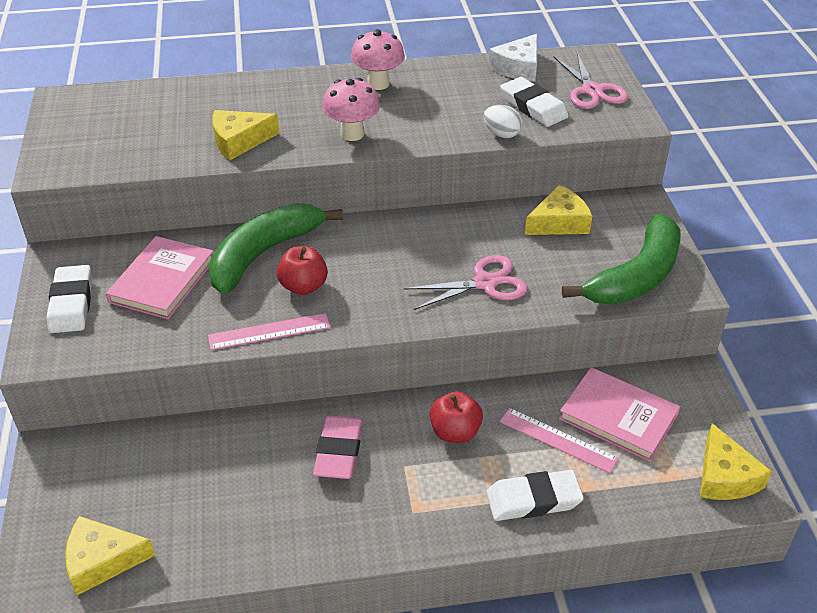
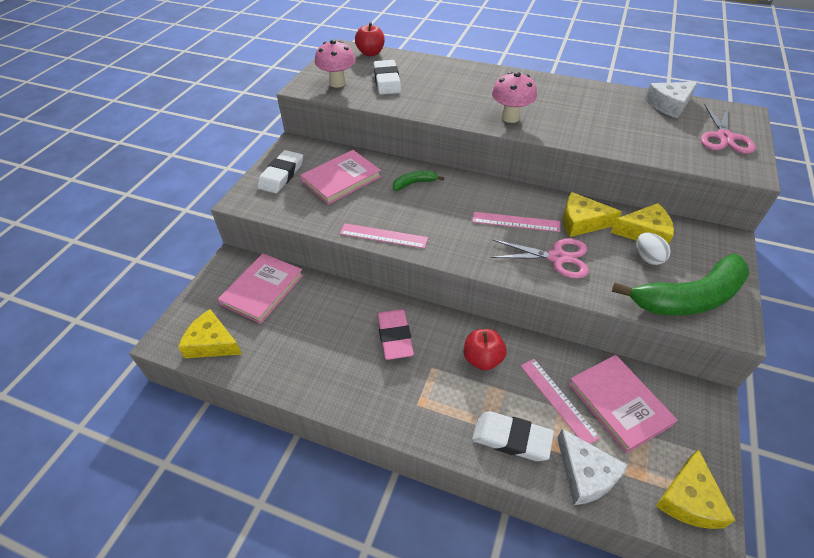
camera: 30 degrees right, 5 degrees up
(125, 467) = (262, 290): none -> pink book
(239, 141) = (431, 101): yellow cheese -> yellow cheese (582, 222)
(264, 253) = (414, 183): green banana -> green banana, size x0.45
(303, 286) = (425, 214): red apple -> red apple (370, 53)
(338, 451) = (394, 337): pink eraser -> pink eraser turned 45 degrees counterclockwise
(378, 84) = (551, 89): pink mushroom -> pink mushroom (337, 83)
(416, 259) = (516, 222): none -> pink ruler
(501, 134) = (625, 149): white egg -> white egg (648, 258)
(533, 107) = (665, 136): white eraser -> white eraser (387, 81)
(623, 499) = (585, 474): none -> white cheese

